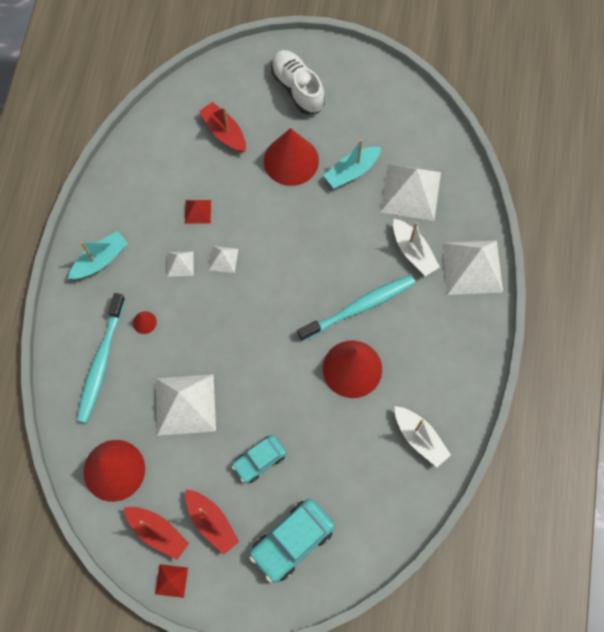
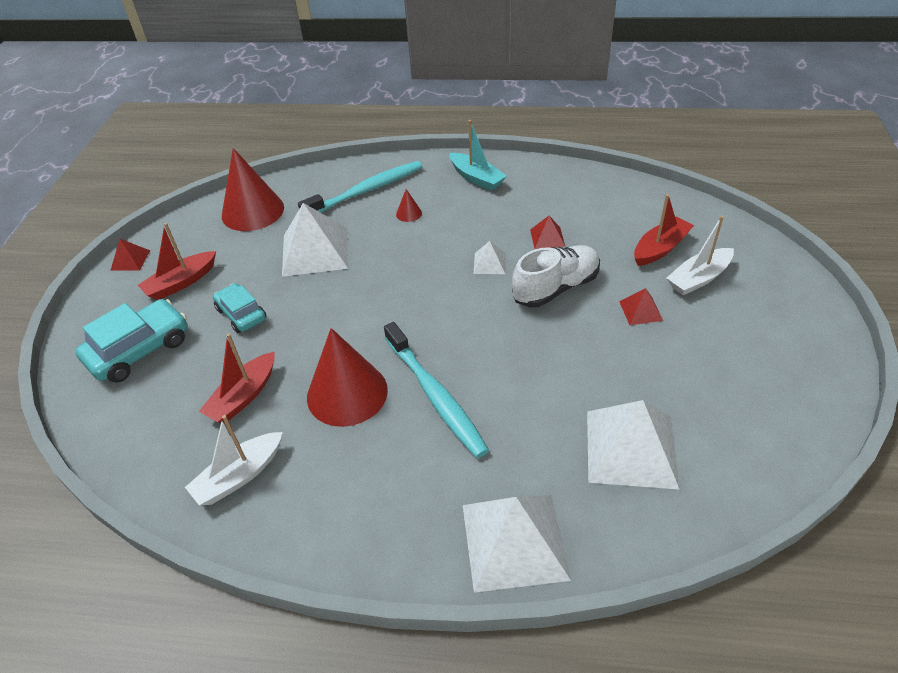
camera: 90 degrees right, 25 degrees down
(101, 362) = (366, 191): turquoise toothbrush -> turquoise toothbrush turned 135 degrees clockwise
(158, 532) = (182, 246): red boat -> red boat (243, 396)
(180, 263) = (479, 231): white pyramid -> none
(291, 160) = (640, 311): red cone -> red pyramid
(292, 541) = (139, 350): turquoise car -> turquoise car turned 90 degrees clockwise
(297, 88) = (755, 308): white shoe -> white shoe (556, 288)
(352, 171) = (644, 375): turquoise boat -> none
(413, 251) = (529, 456): white boat -> white boat (698, 278)

